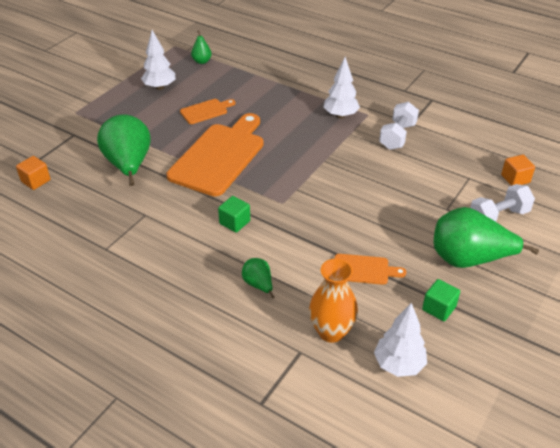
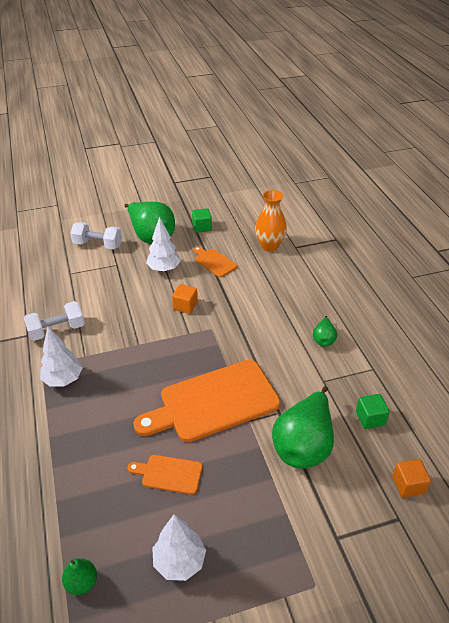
camera: 140 degrees left, 0 degrees up
(234, 222) = (260, 334): green cube -> green cube (370, 418)
(258, 285) = (285, 287): green pear -> green pear (323, 339)
(398, 365) = (253, 219): white tree -> white tree (164, 269)
(515, 179) = (46, 256): orange cube -> orange cube (185, 306)

